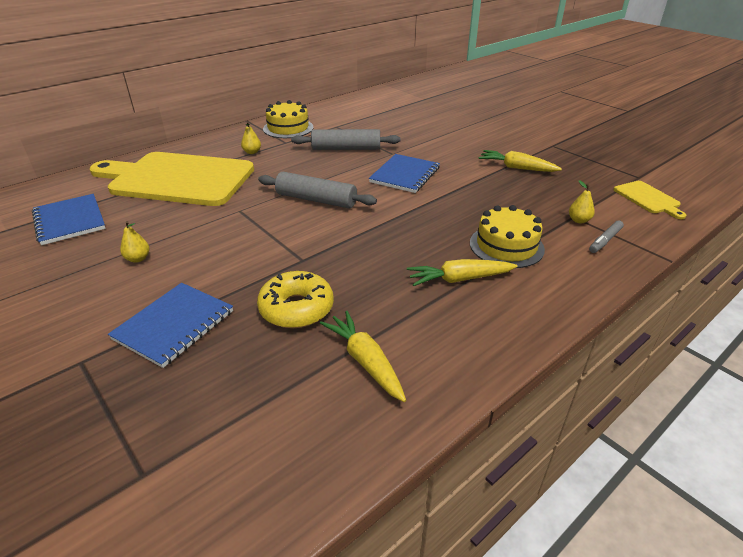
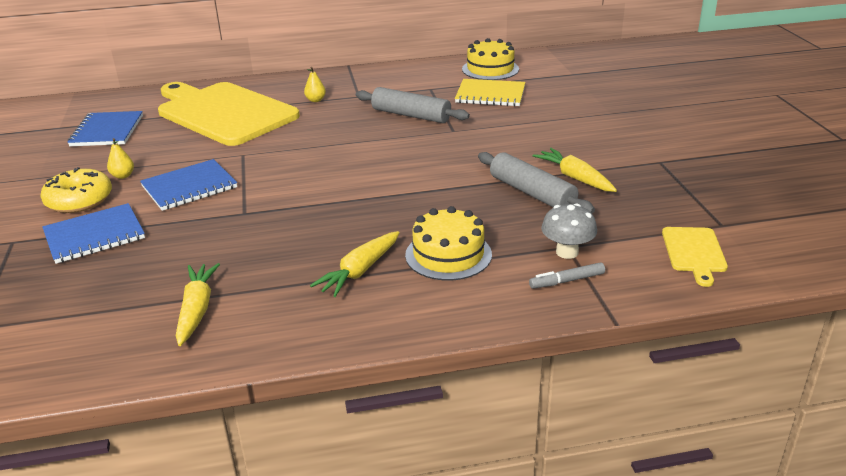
camera: 30 degrees right, 5 degrees down
(288, 128) = (379, 81): yellow cake -> yellow cake (490, 69)
(296, 308) = (193, 251): yellow donut -> yellow donut (79, 200)
(316, 200) = (320, 161): grey rolling pin -> grey rolling pin (531, 193)
(386, 123) = (490, 95): none -> yellow notebook
(405, 175) = (437, 157): blue notebook -> blue notebook (189, 187)
(459, 279) = (360, 271): yellow carrot -> yellow carrot turned 75 degrees counterclockwise
(578, 220) = (567, 252): yellow pear -> grey mushroom

